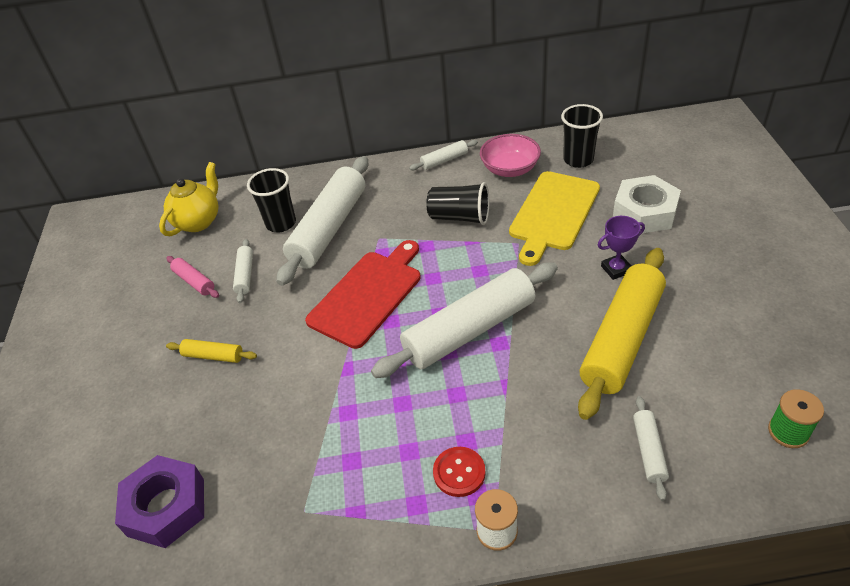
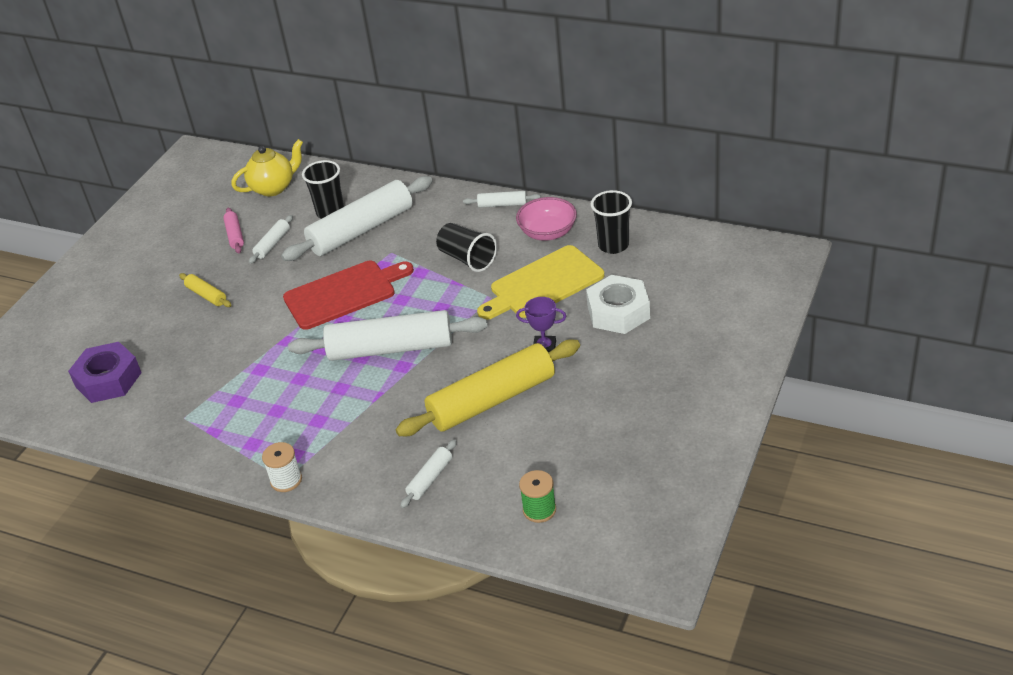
camera: 30 degrees right, 5 degrees down
(459, 472) = (295, 437): red button -> none

